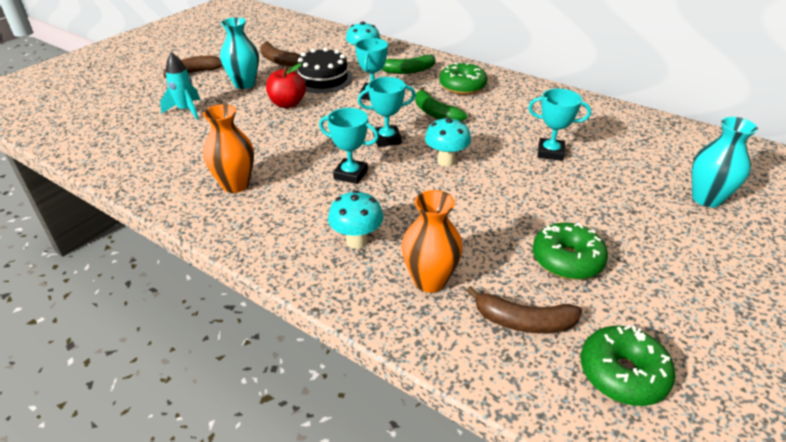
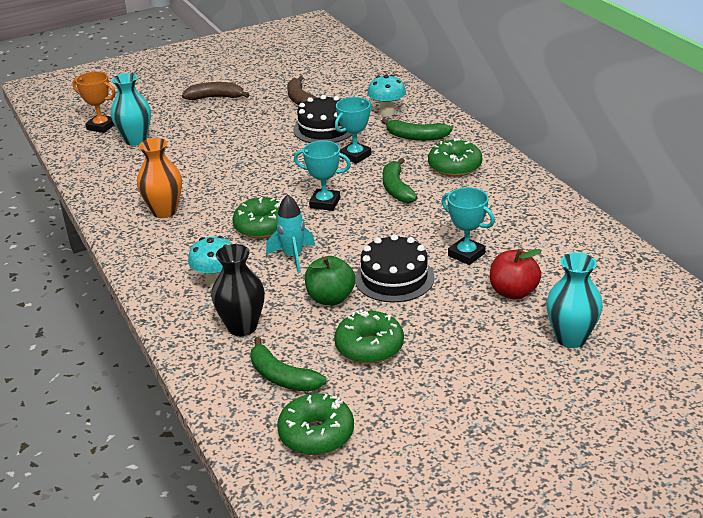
camera: 30 degrees right, 5 degrees down
(93, 119) = (101, 127): none -> orange trophy
(186, 110) = (179, 134): turquoise rocket -> turquoise rocket (293, 257)
(244, 84) = (248, 119): turquoise vase -> turquoise vase (136, 140)
(287, 104) = (269, 147): red apple -> red apple (513, 292)
(350, 174) = (262, 227): turquoise trophy -> green donut
(430, 280) = (242, 327): orange vase -> black vase
(446, 161) = (357, 237): turquoise mushroom -> none
(483, 224) = (330, 298): none -> green apple
(516, 189) = (394, 278): none -> black cake
(523, 321) = (282, 377): brown banana -> green banana

